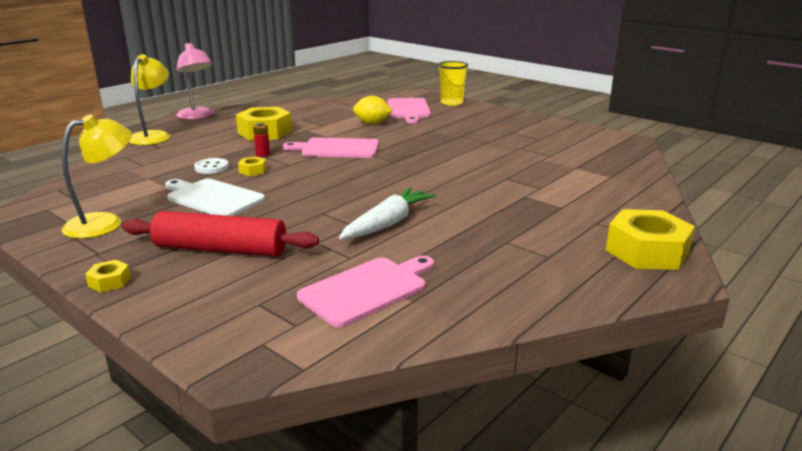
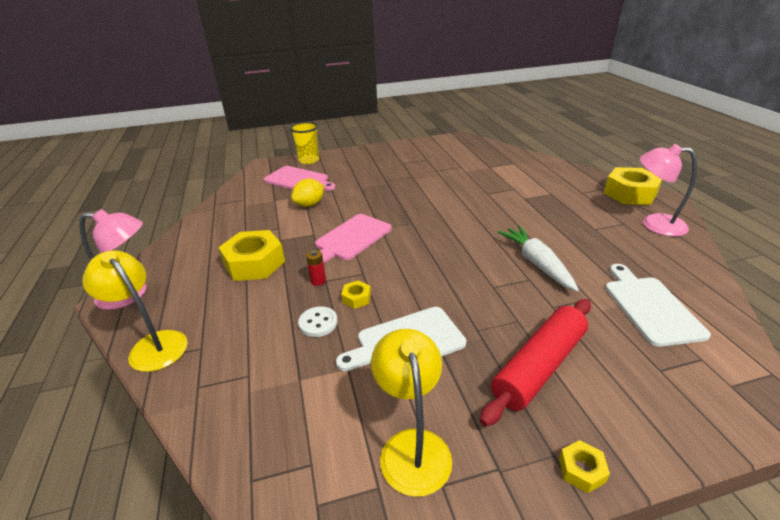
camera: 55 degrees left, 10 degrees up
(367, 289) = (650, 307): pink cutting board -> white cutting board
(577, 275) = (654, 224): none -> pink lamp

